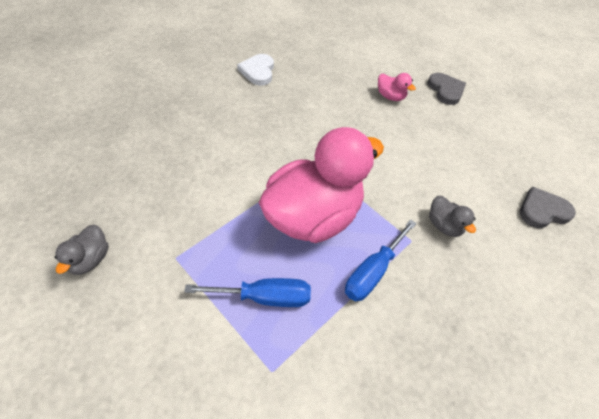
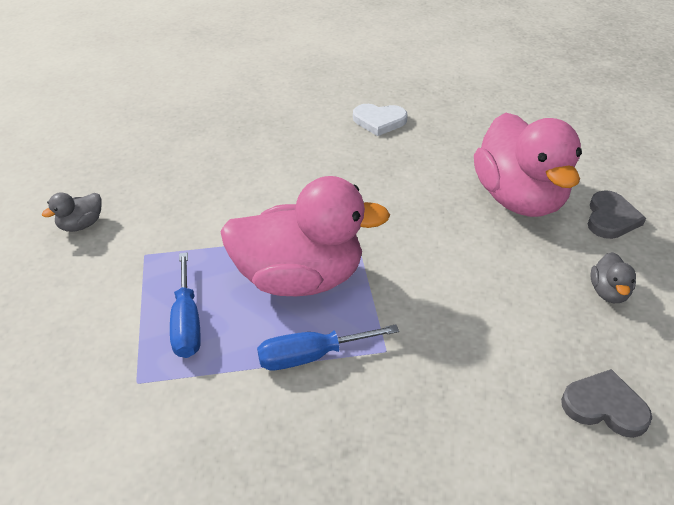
camera: 40 degrees right, 10 degrees down
(258, 71) = (379, 121): white heart -> white heart turned 120 degrees counterclockwise
(264, 297) = (187, 323): blue screwdriver -> blue screwdriver turned 45 degrees clockwise
(390, 97) = (519, 199): pink duck -> pink duck, size x2.47
(444, 225) = (442, 355): grey duck -> grey duck (608, 292)

